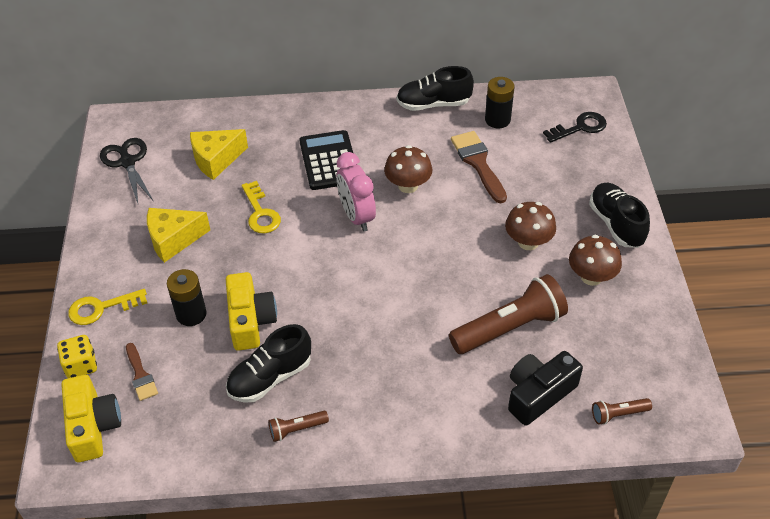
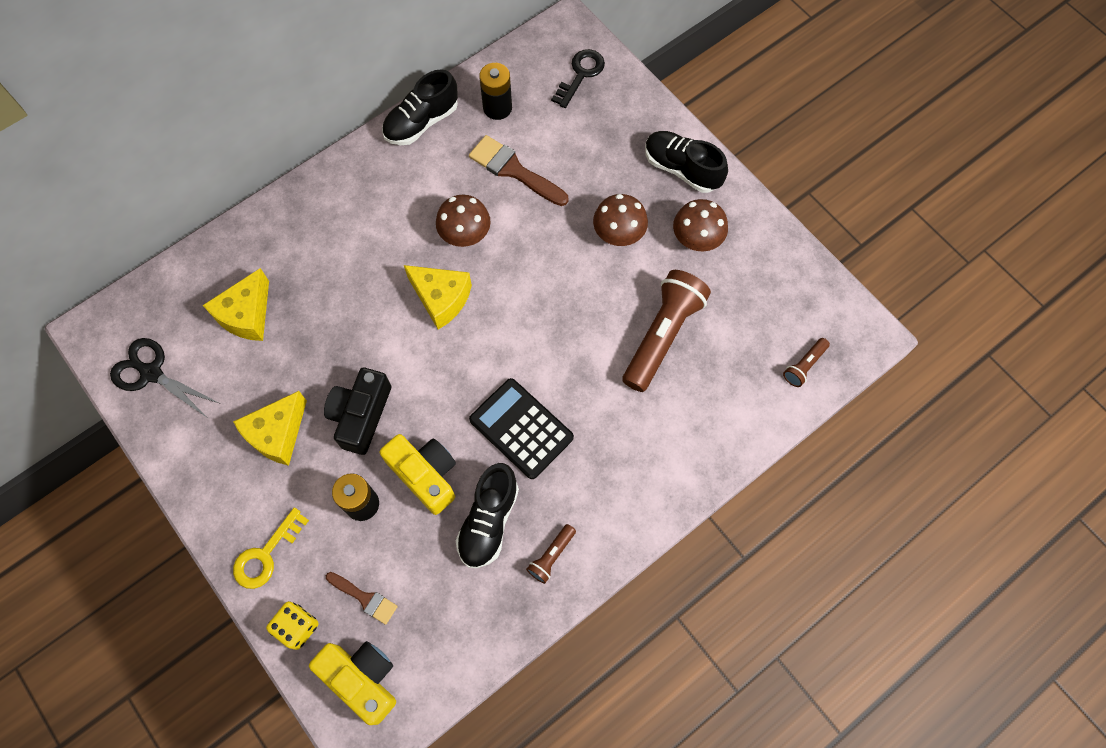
camera: 35 degrees left, 20 degrees up
(260, 213) = (342, 350): yellow key -> none
(329, 161) = (366, 250): black calculator -> black calculator (521, 428)
(357, 216) = (441, 299): pink clock -> yellow cheese
(538, 394) = (729, 387): black camera -> black camera (361, 415)

